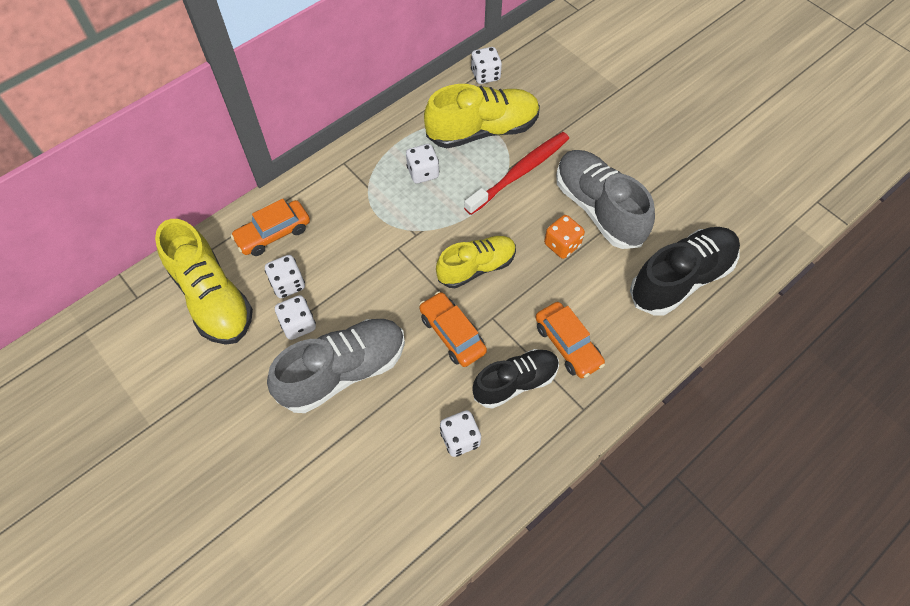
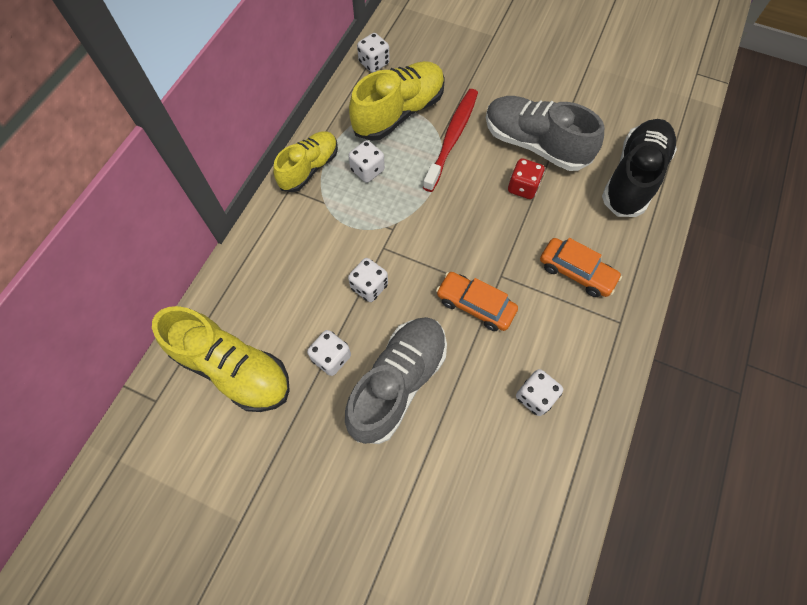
camera: 25 degrees left, 5 degrees up
(273, 233) = (259, 281): orange car -> none
(288, 284) = (300, 324): white dice -> white dice (369, 286)
(476, 267) = (462, 237): yellow shoe -> yellow shoe (309, 168)
(515, 382) = (552, 324): black shoe -> none
(562, 245) = (522, 187): orange dice -> red dice

